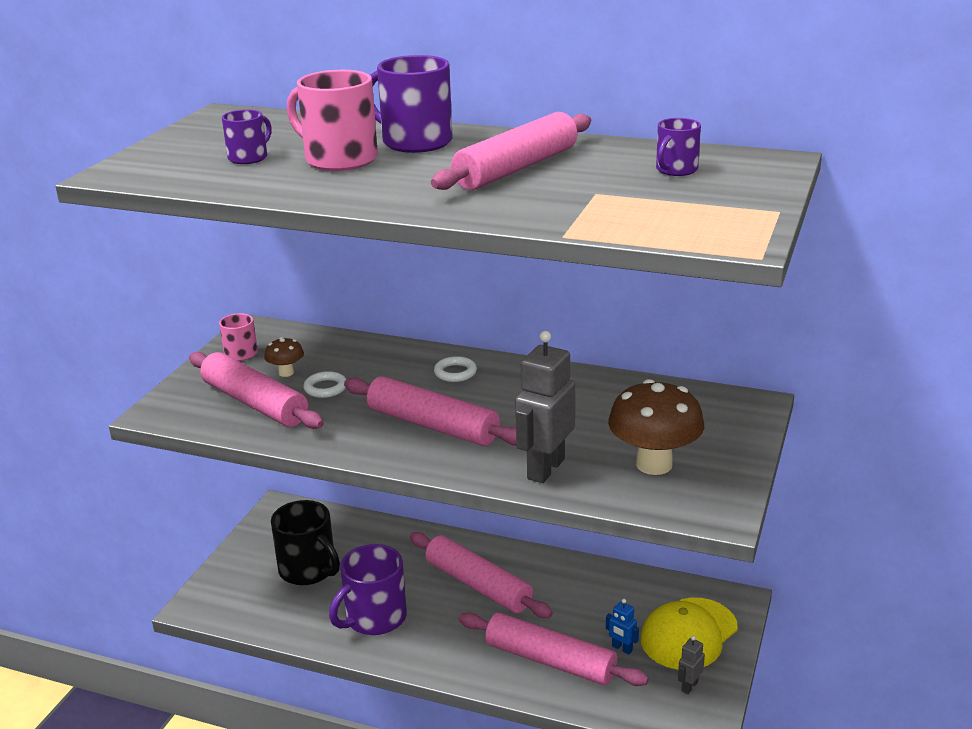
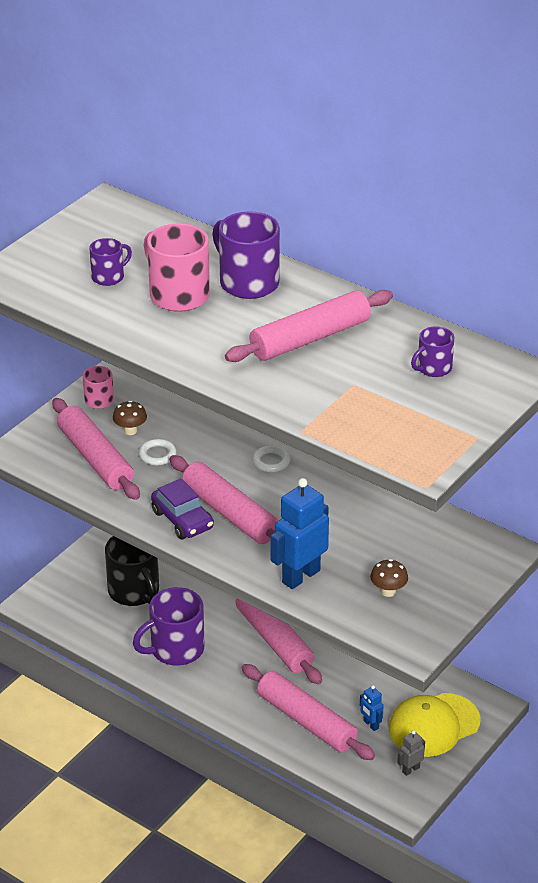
camera: 15 degrees right, 10 degrees up
(380, 441) = (182, 520): none -> purple car
(545, 469) = (300, 576): grey robot -> blue robot
(654, 464) = (388, 591): brown mushroom -> brown mushroom, size x0.49

